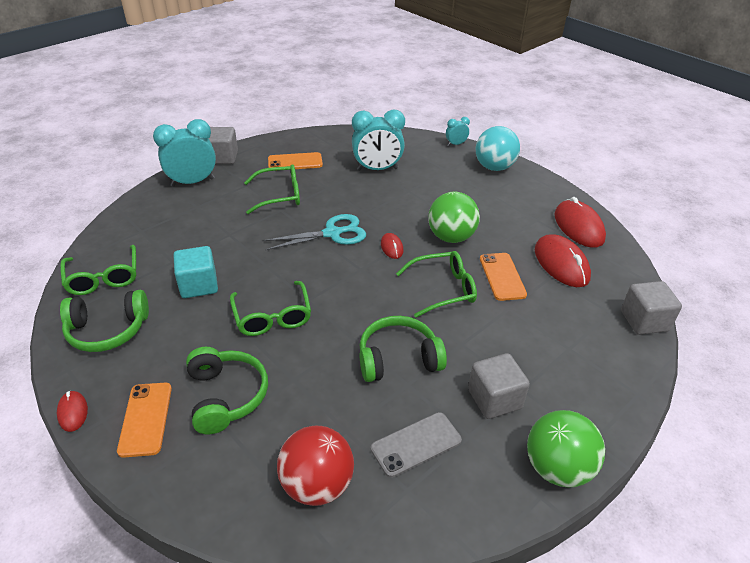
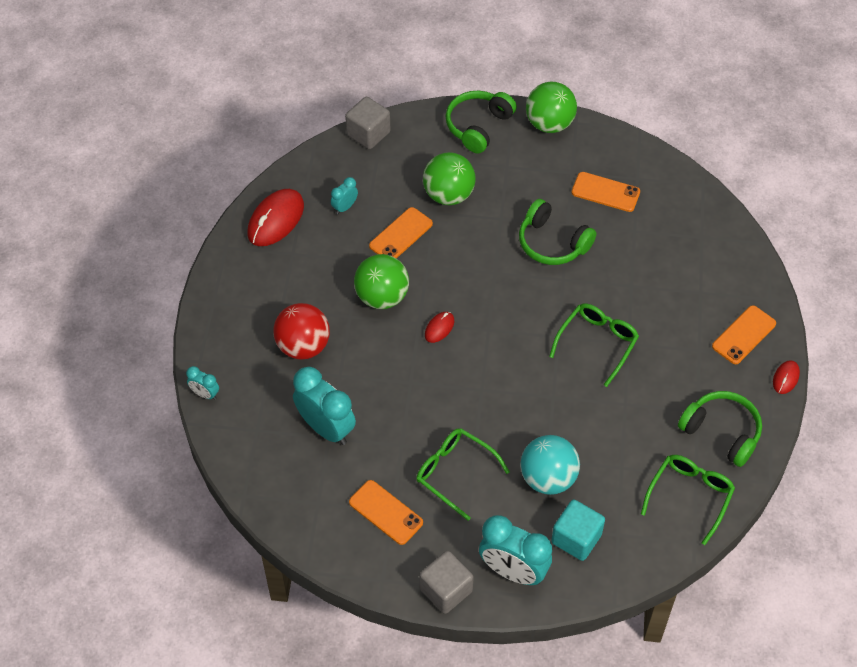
camera: 130 degrees left, 15 degrees up
(199, 285) = (622, 420): turquoise cube -> turquoise cube (576, 538)
(226, 396) = (683, 309): green headphones -> green headphones (478, 126)
(317, 484) = (680, 218): red ball -> red ball (303, 346)
(332, 233) = (465, 383): turquoise scissors -> none
(416, 444) = (605, 192): grey phone -> orange phone
(443, 289) = (455, 262): green glasses -> none
(494, 167) = (225, 333): turquoise ball -> turquoise ball (548, 478)
(494, 399) = (530, 175): grey cube -> none
(521, 327) = (448, 195): none -> green ball
(561, 264) = (345, 207): red mouse -> turquoise clock

